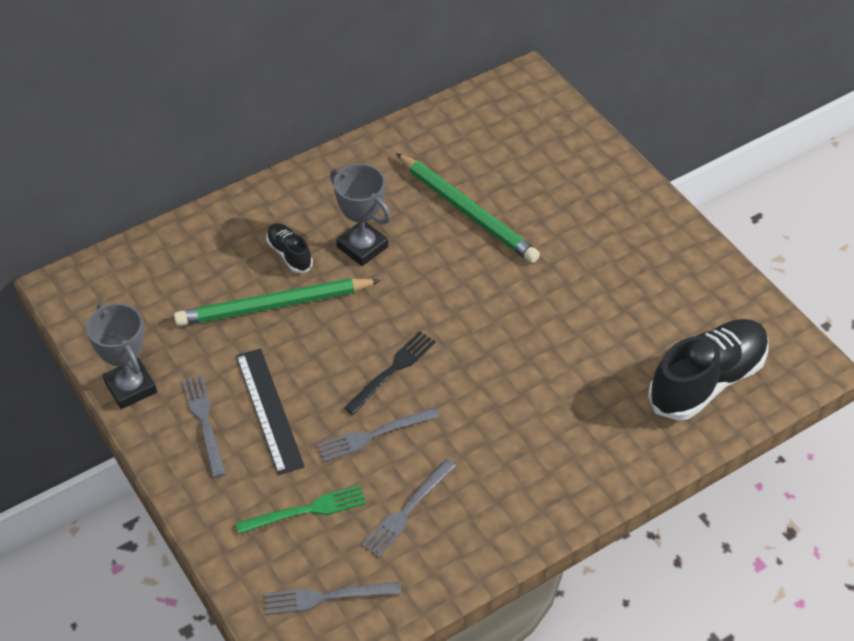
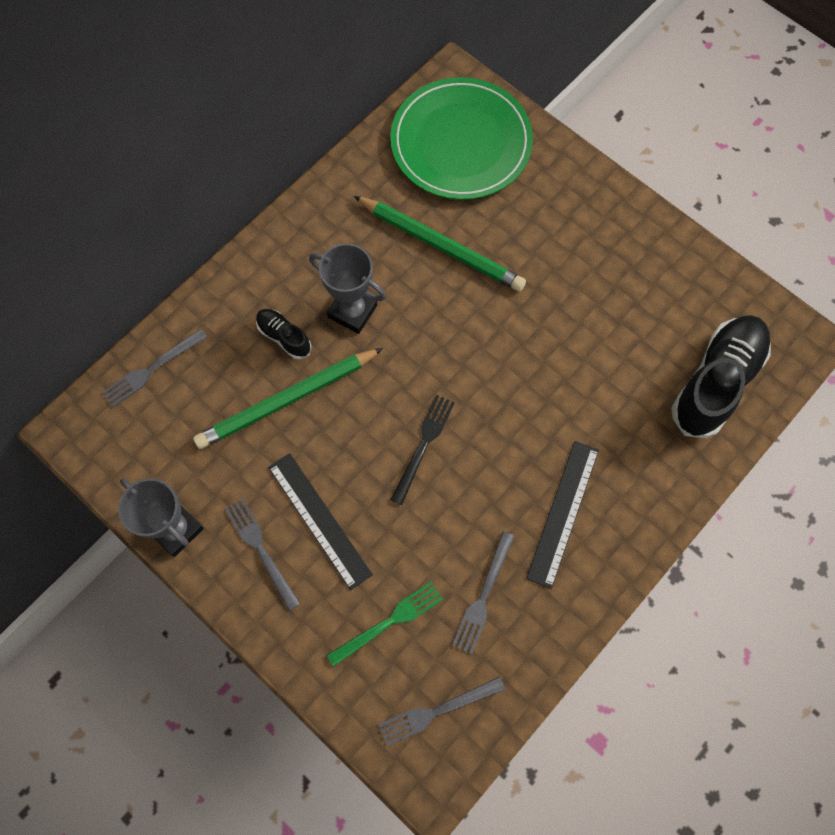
camera: 15 degrees left, 20 degrees up
(373, 435) = (427, 522): grey fork -> grey fork (152, 369)
(512, 458) = (563, 513): none -> black ruler
(516, 132) = (461, 142): none -> green plate

